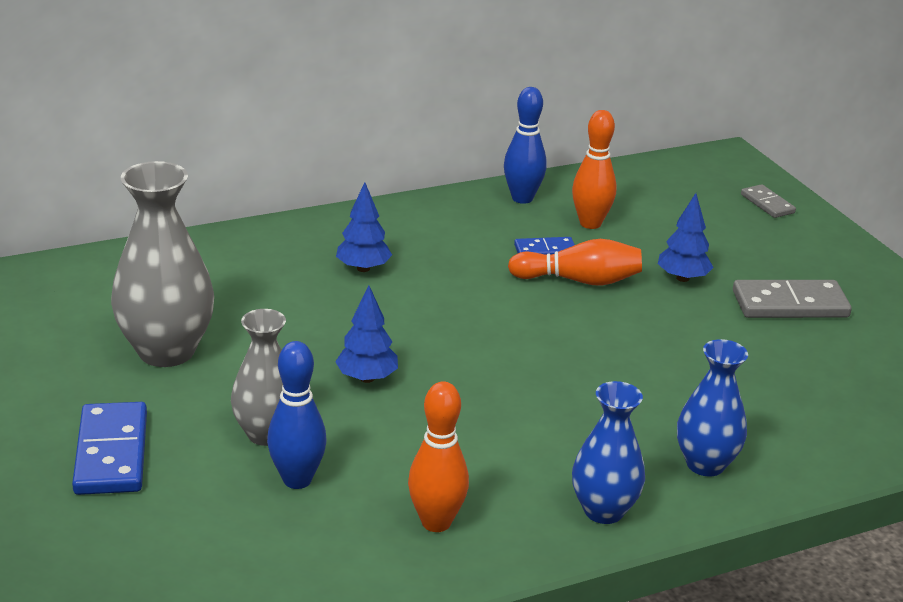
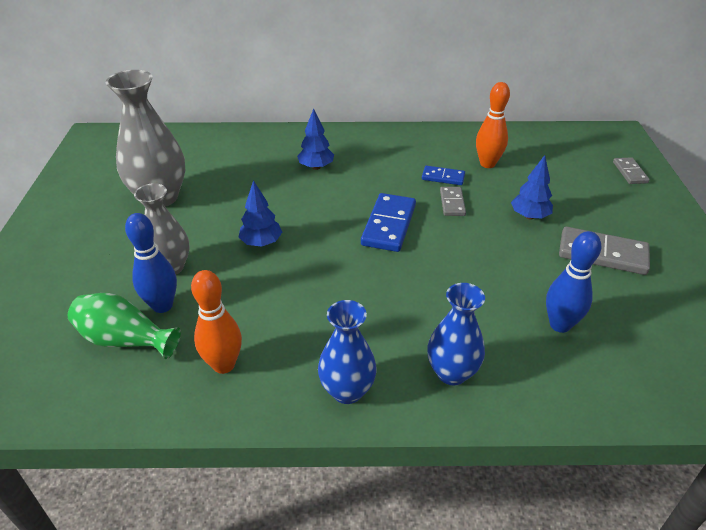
camera: 25 degrees right, 10 degrees up
(111, 453) = (74, 257): blue domino -> blue domino (388, 225)
(283, 528) = (125, 340): none -> green vase
(522, 198) = (452, 139): blue bowling pin -> blue bowling pin (560, 325)
(579, 280) = (452, 203): orange bowling pin -> grey domino

